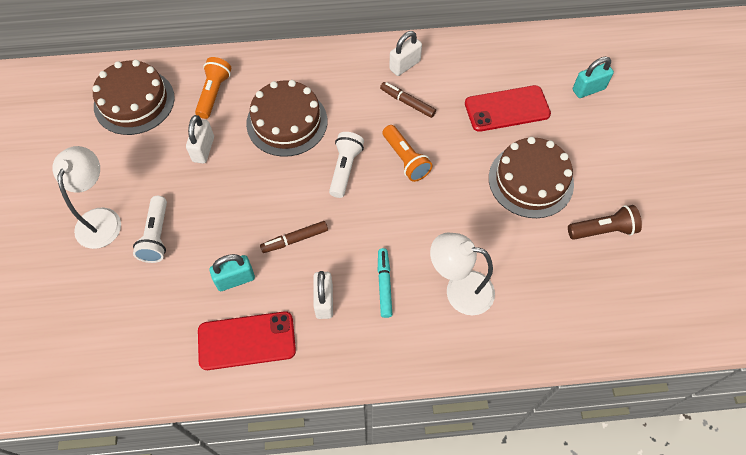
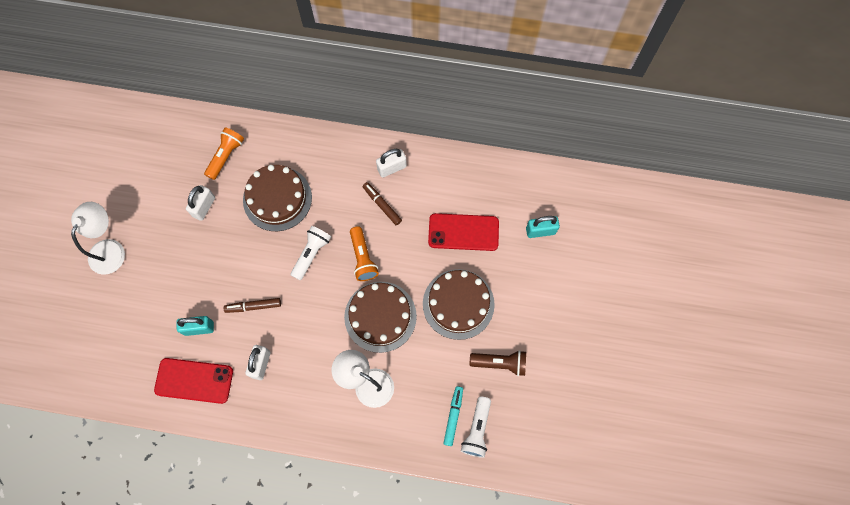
camera: 15 degrees right, 10 degrees up
(134, 101) = (160, 148): brown cake -> brown cake (380, 316)
(156, 236) = (149, 275): white flashlight -> white flashlight (477, 430)
(384, 284) = (310, 363): turquoise marker -> turquoise marker (453, 416)

